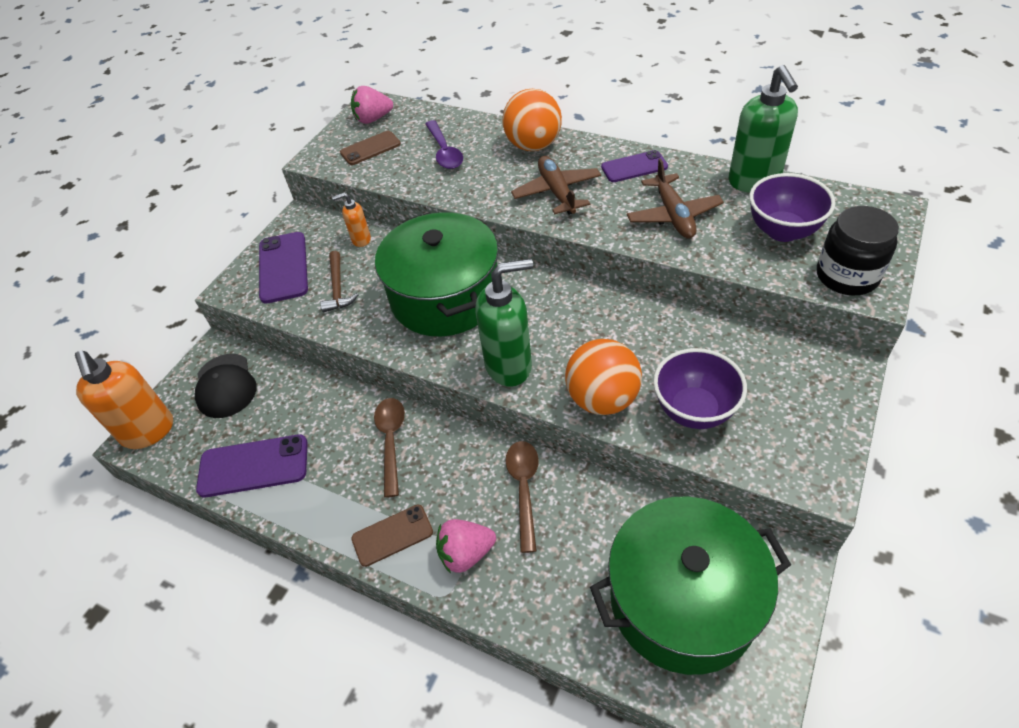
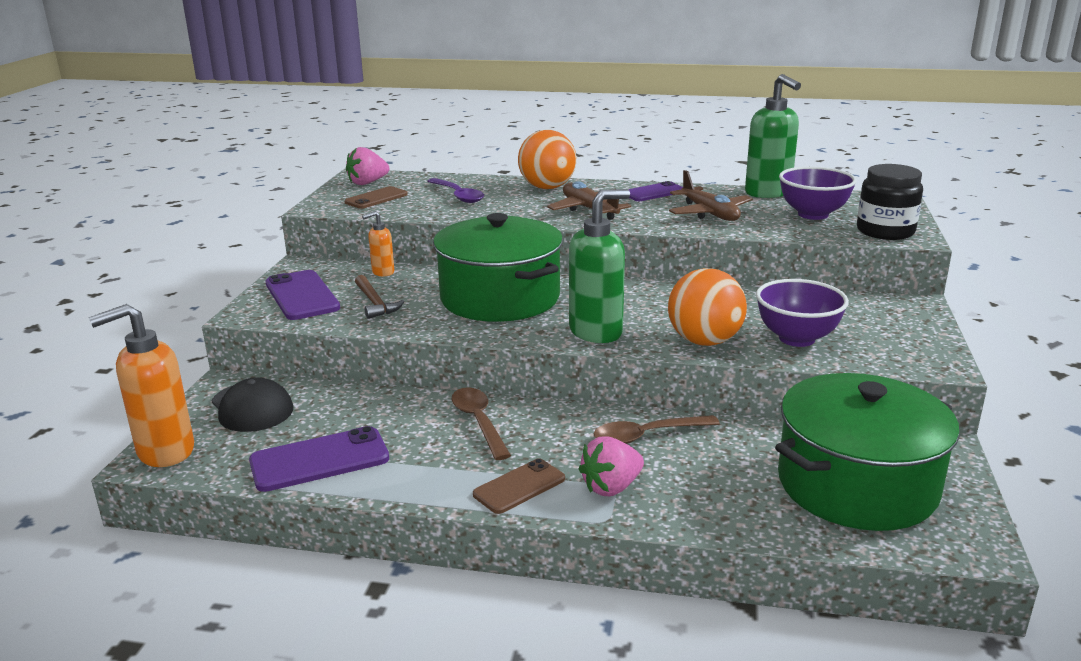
camera: 20 degrees left, 25 degrees down
(148, 432) = (165, 452): orange soap dispenser -> orange soap dispenser turned 105 degrees clockwise
(524, 489) = (647, 435): brown spoon -> brown spoon turned 90 degrees counterclockwise

